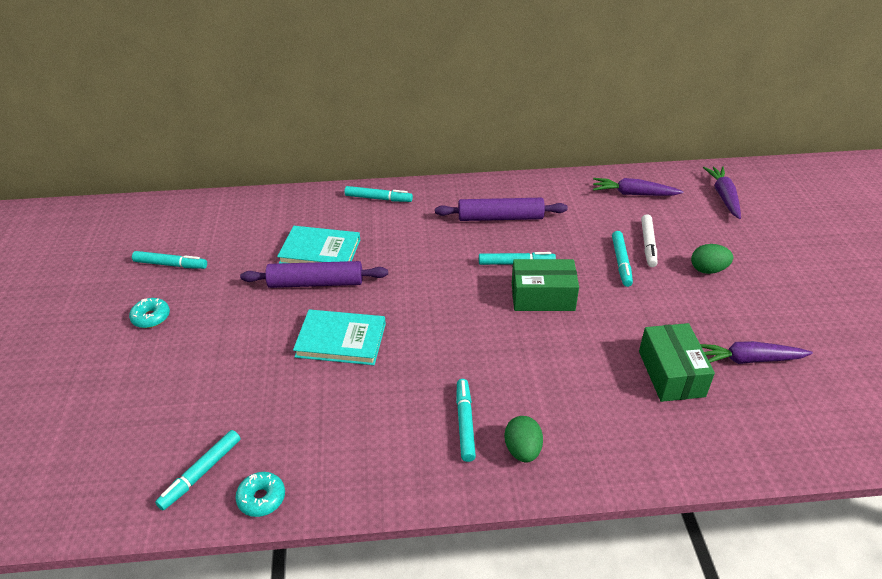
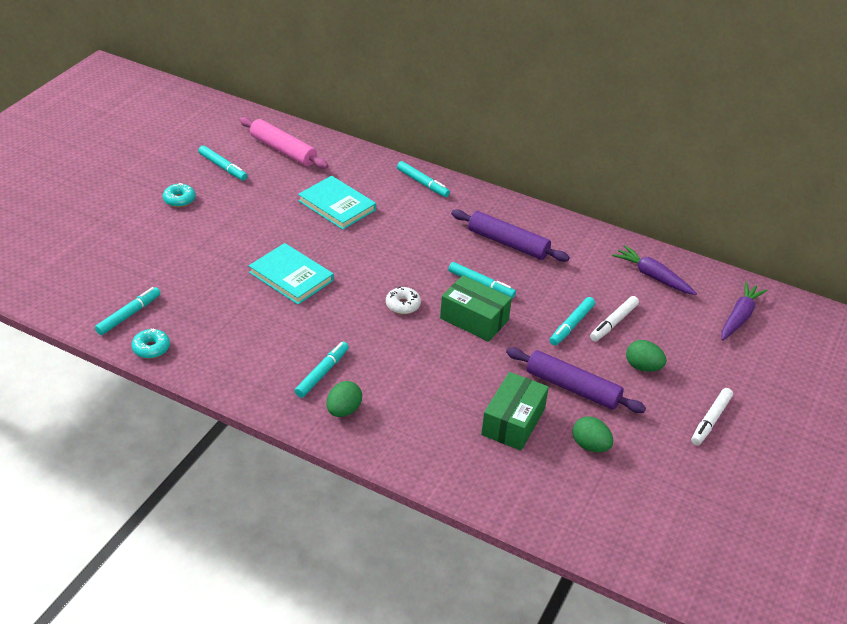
camera: 30 degrees right, 0 degrees up
(201, 473) = (129, 315): turquoise marker -> turquoise marker turned 150 degrees clockwise
(219, 223) = (283, 150): none -> pink rolling pin
(316, 283) = (312, 227): purple rolling pin -> purple rolling pin (572, 388)
(470, 315) = (403, 305): none -> white donut
(748, 360) = (590, 445): purple carrot -> green egg
(800, 288) = (710, 420): none -> white marker

